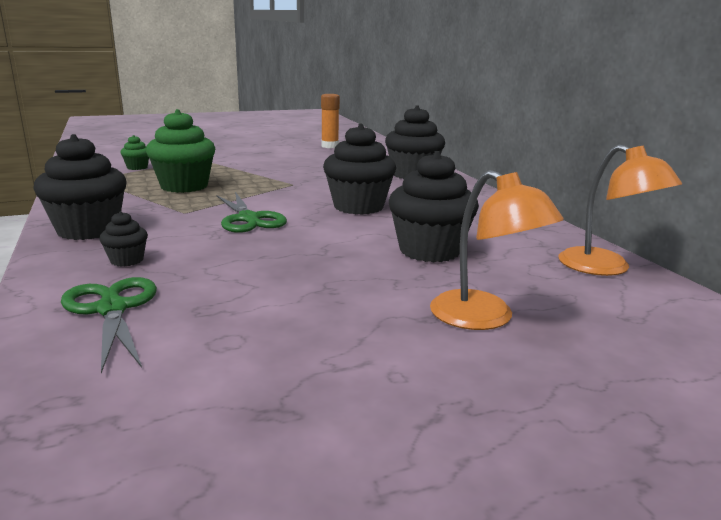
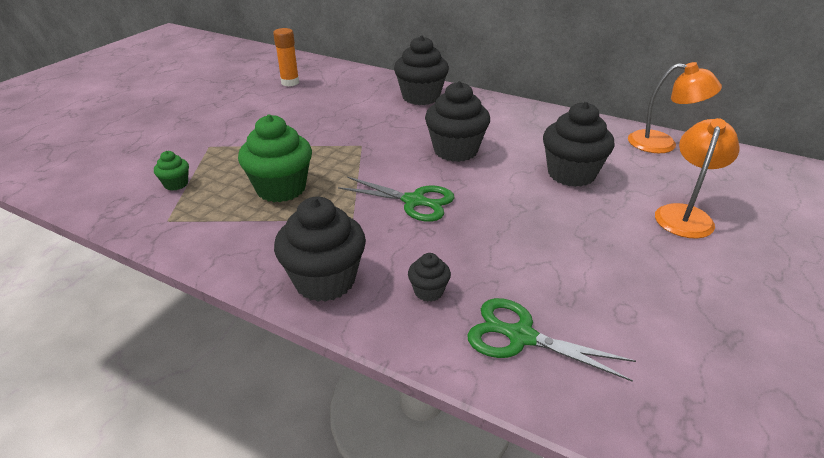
camera: 40 degrees left, 15 degrees up
(484, 318) = (685, 214): orange lamp -> orange lamp turned 75 degrees counterclockwise

